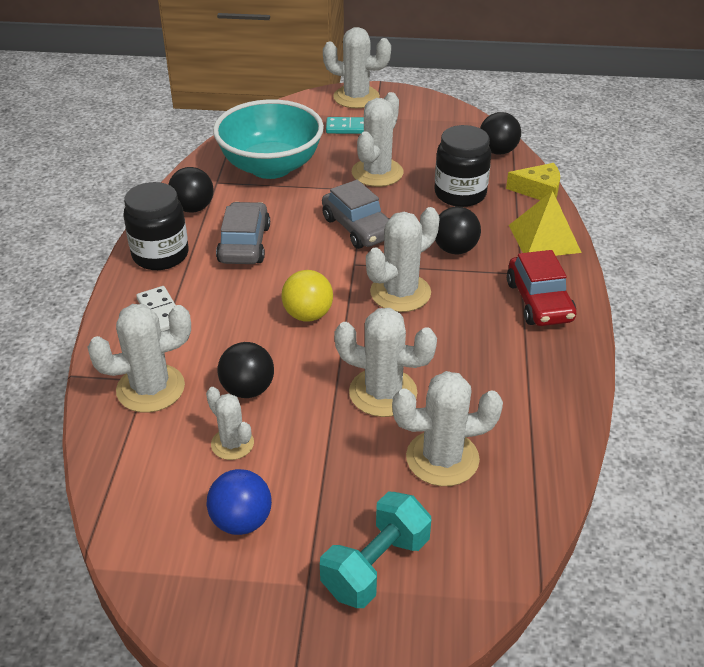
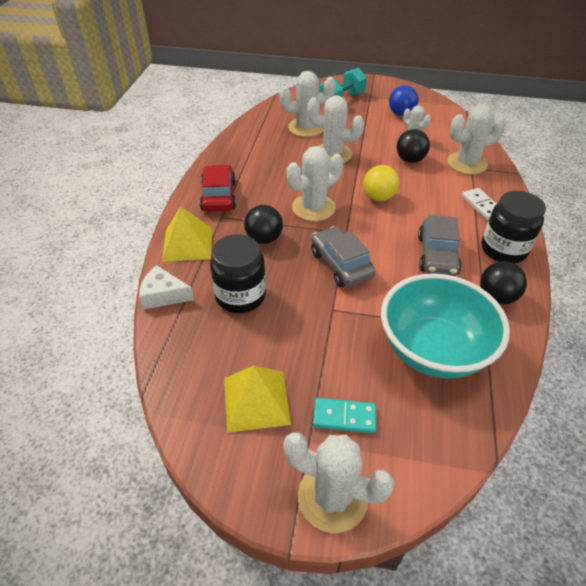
camera: 175 degrees left, 5 degrees up
(377, 173) = (317, 331): white cactus -> none
(420, 132) = (256, 400): none -> yellow pyramid
(498, 151) = (177, 356): black ball -> none
(539, 190) = (163, 295): yellow cheese -> white cheese

